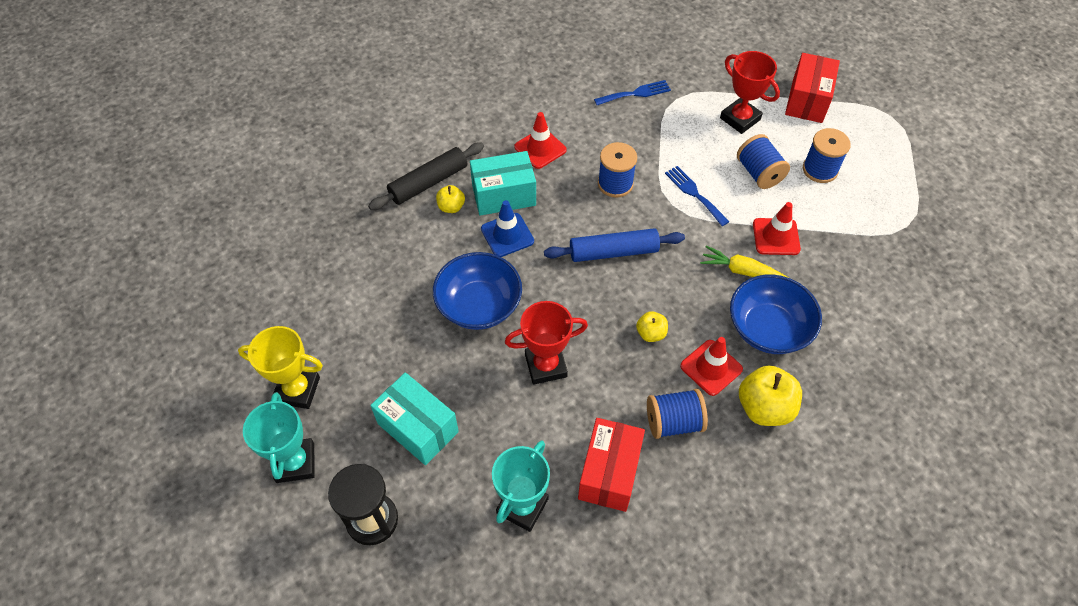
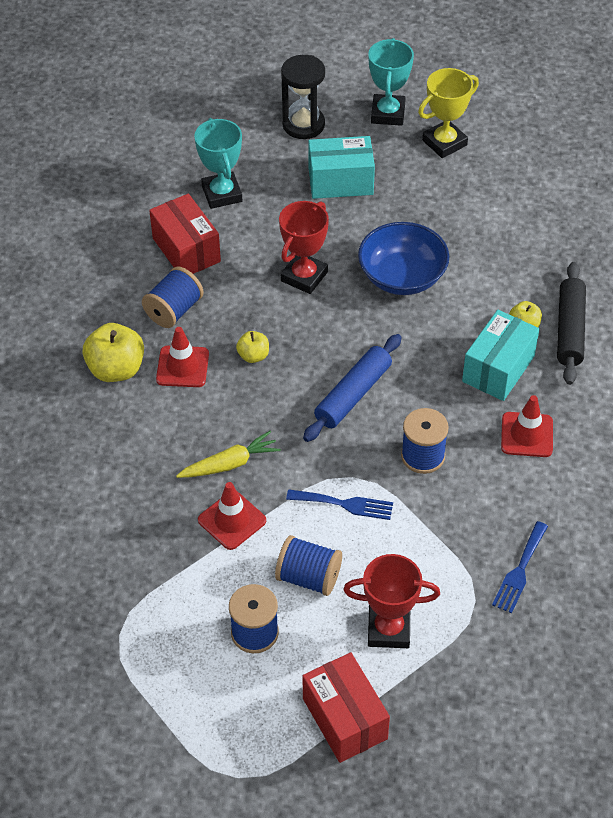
camera: 135 degrees right, 5 degrees down
(295, 463) = (388, 114): turquoise trophy -> turquoise trophy turned 60 degrees clockwise
(507, 235) = (451, 340): blue traffic cone -> none
(768, 328) = (165, 431): blue bowl -> none

